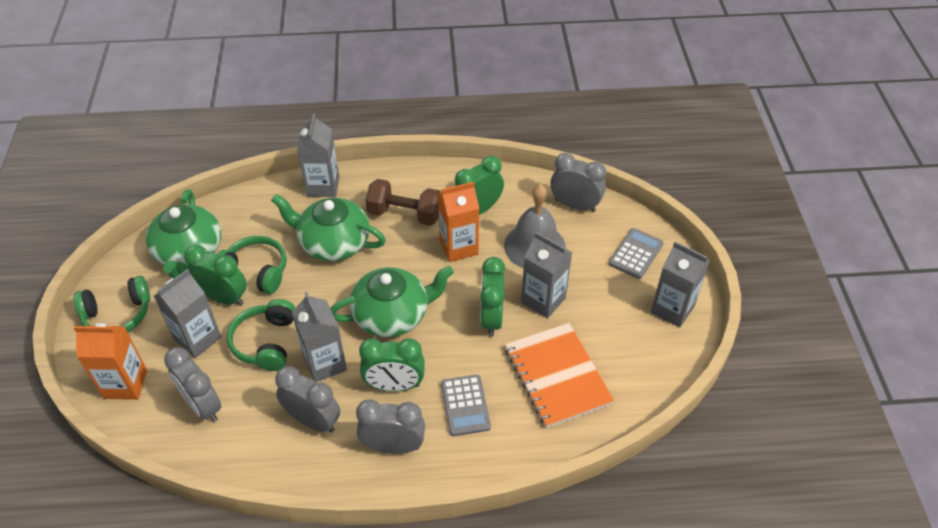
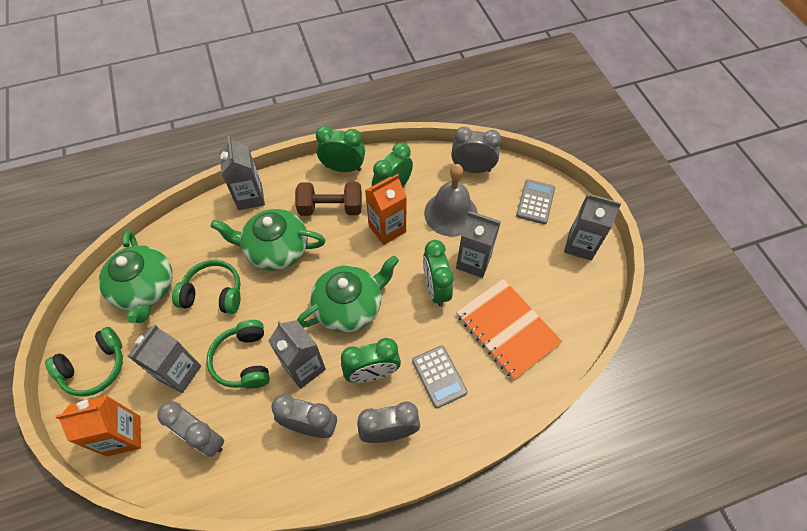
camera: 15 degrees left, 10 degrees up
(224, 298) = (192, 326): green clock -> green clock (343, 168)

